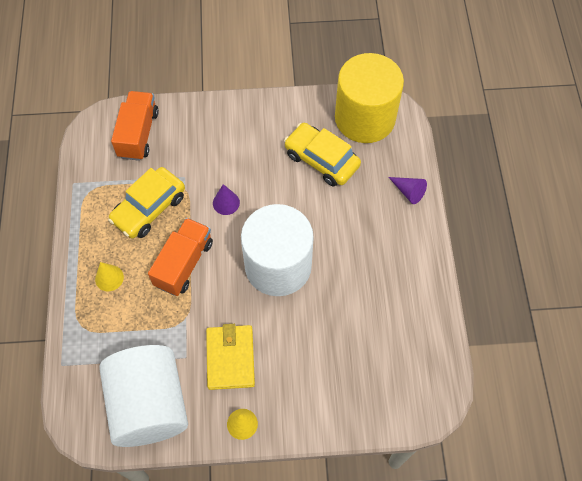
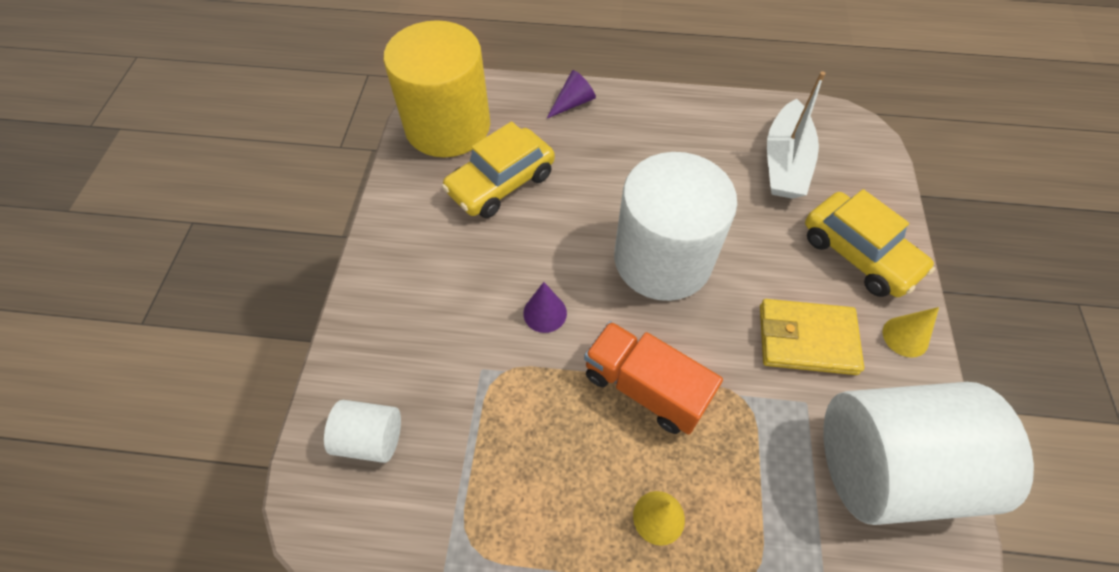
camera: 80 degrees left, 5 degrees down
(138, 134) = (371, 438): orange truck -> white cylinder
(149, 208) = (531, 433): yellow car -> yellow car (859, 254)
(384, 345) = (785, 162): none -> white boat

